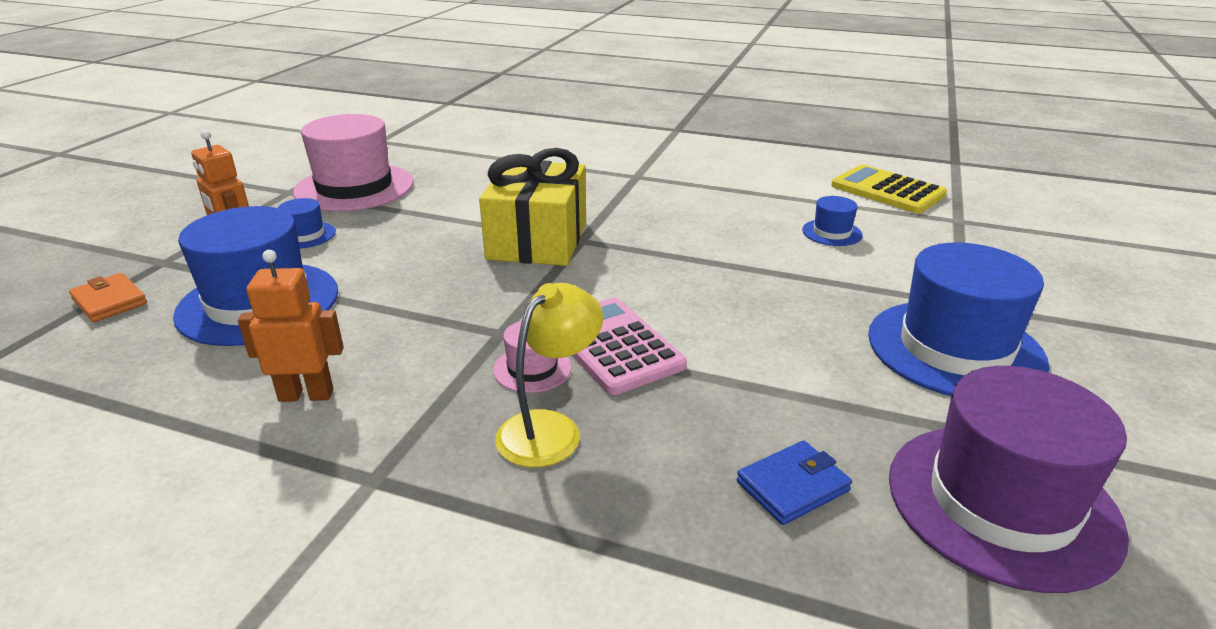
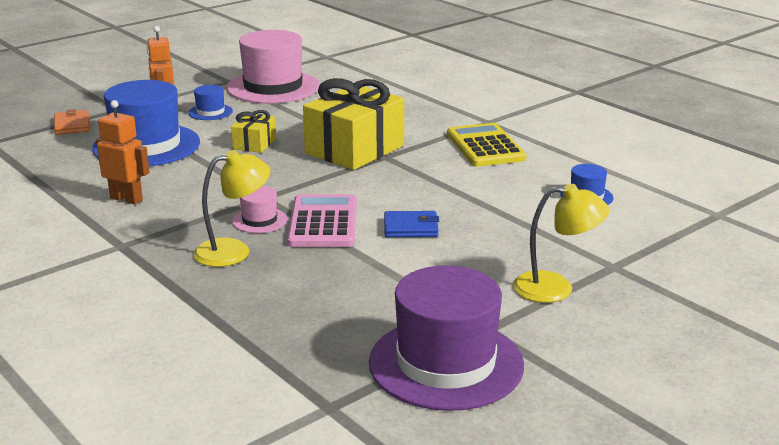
camera: 30 degrees right, 5 degrees down
(408, 263) = (254, 144): none -> yellow gift
(792, 486) = (332, 316): blue wallet -> blue wallet (411, 228)
(887, 190) = (692, 178): yellow calculator -> yellow calculator (485, 146)
(955, 349) = (556, 288): blue hat -> yellow lamp

